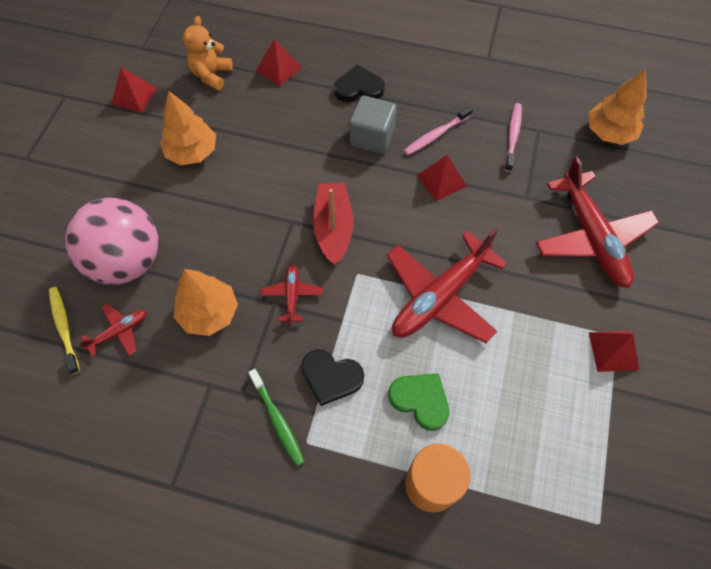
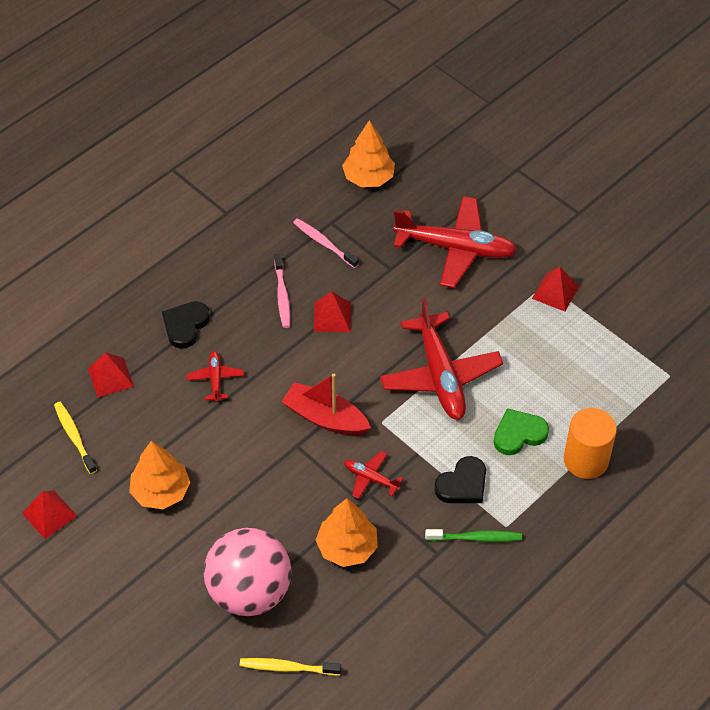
camera: 60 degrees left, 10 degrees down
(119, 332) = (320, 624): red plane -> red plane (215, 379)
(211, 75) = (74, 437): orange teddy bear -> yellow toothbrush
(372, 137) = (250, 343): grey cube -> none

